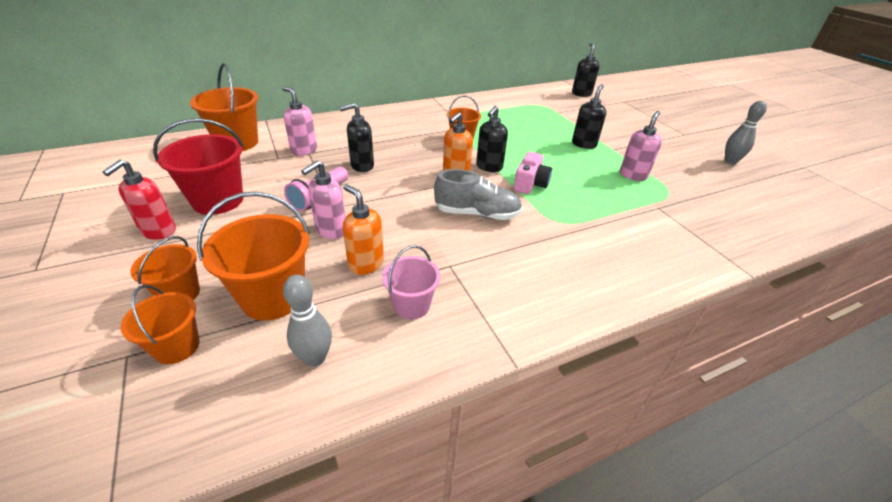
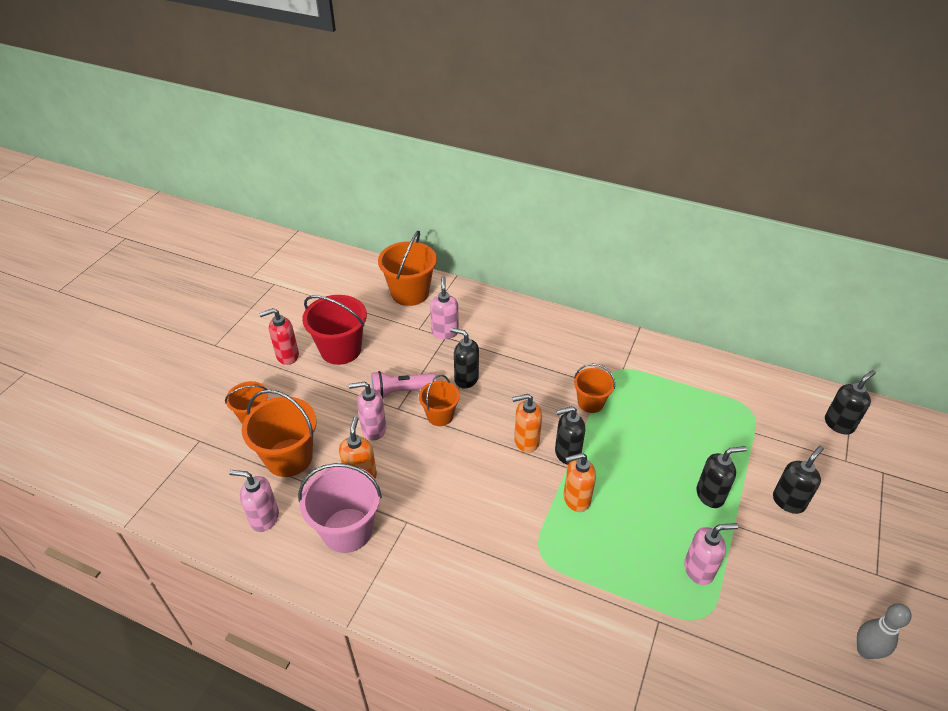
camera: 50 degrees right, 5 degrees up
(177, 347) = (220, 453): orange bucket -> orange bucket (440, 415)
(315, 358) = (264, 518): grey bowling pin -> pink soap dispenser
(411, 305) = (347, 530): pink bucket -> pink bucket, size x1.66
(477, 214) = (487, 494): grey shoe -> none
(530, 184) = (576, 499): pink camera -> orange soap dispenser
(614, 129) = (788, 501): none -> black soap dispenser

